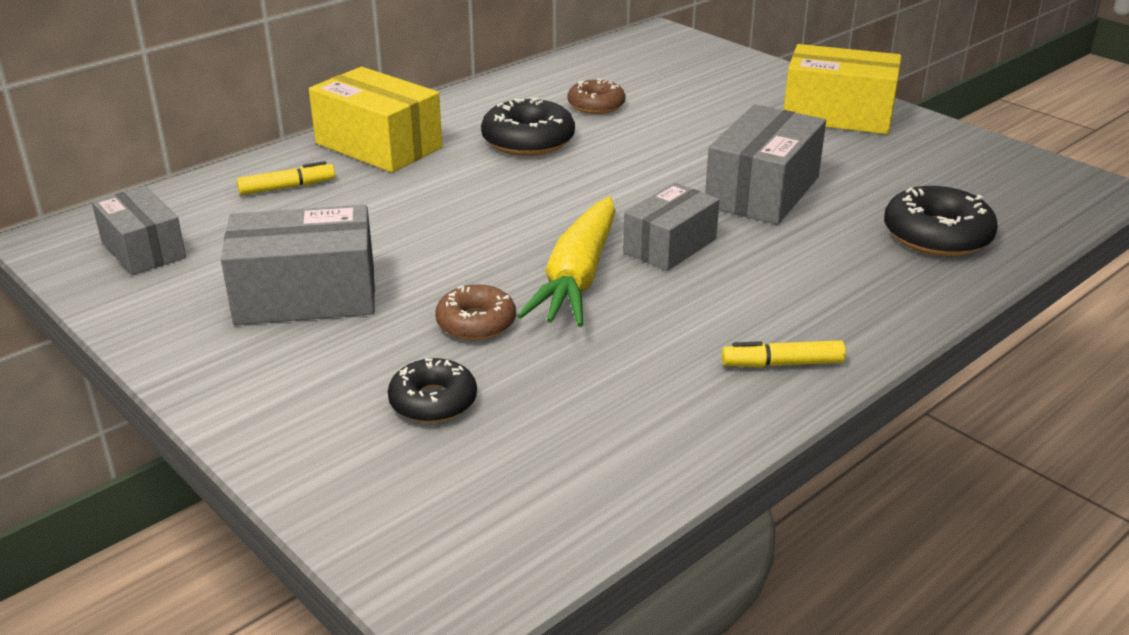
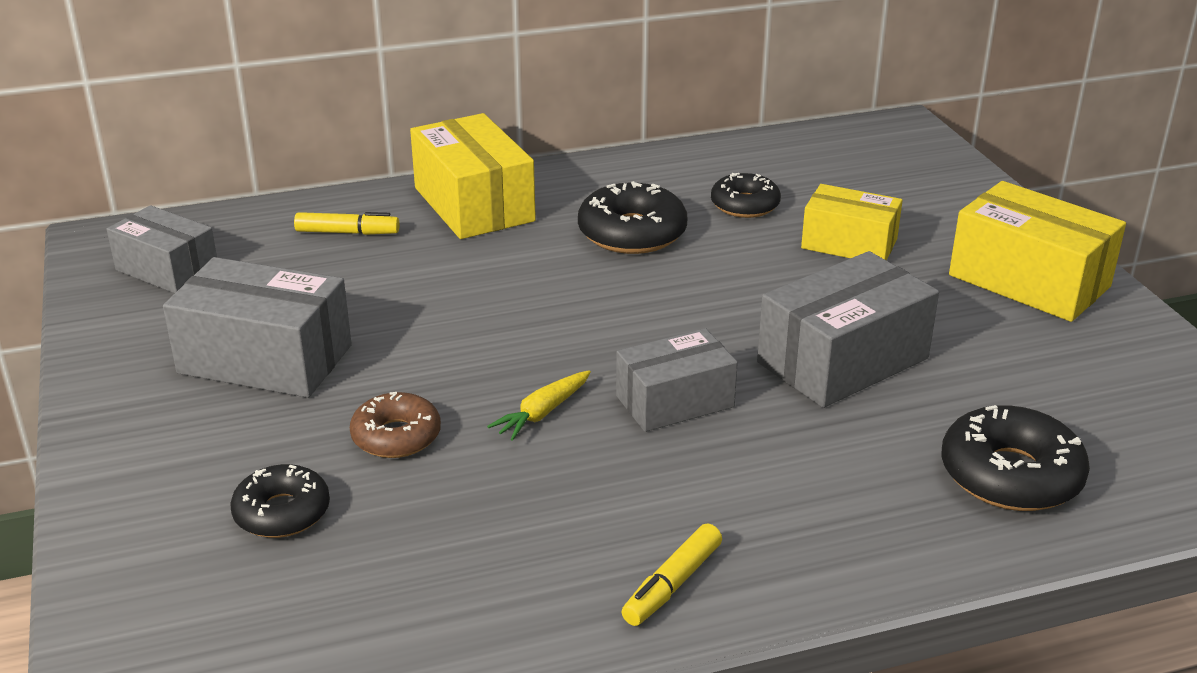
camera: 25 degrees right, 0 degrees up
(143, 249) = (167, 269): grey box -> grey box turned 45 degrees counterclockwise
(578, 278) = (542, 413): yellow carrot -> yellow carrot, size x0.47
(596, 105) = (745, 205): brown donut -> black donut
(696, 116) = (849, 244): none -> yellow box
(782, 364) = (672, 584): yellow marker -> yellow marker turned 75 degrees counterclockwise

